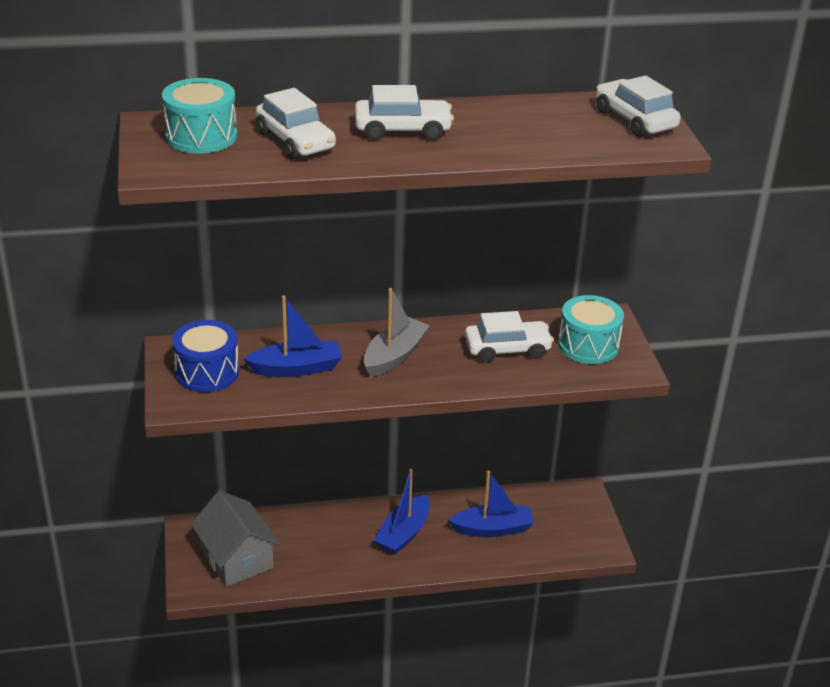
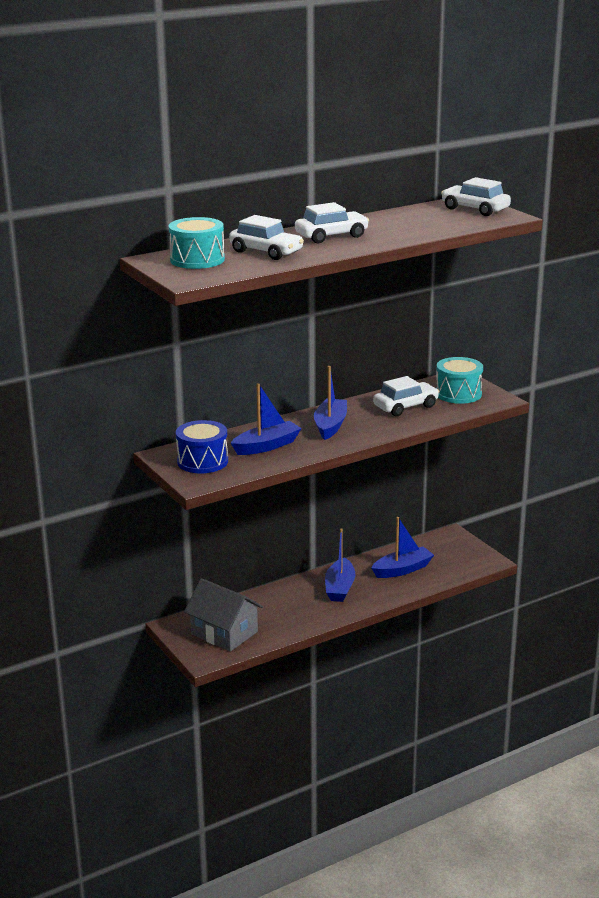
camera: 20 degrees left, 10 degrees down
(394, 356) = (330, 426): grey boat -> blue boat

